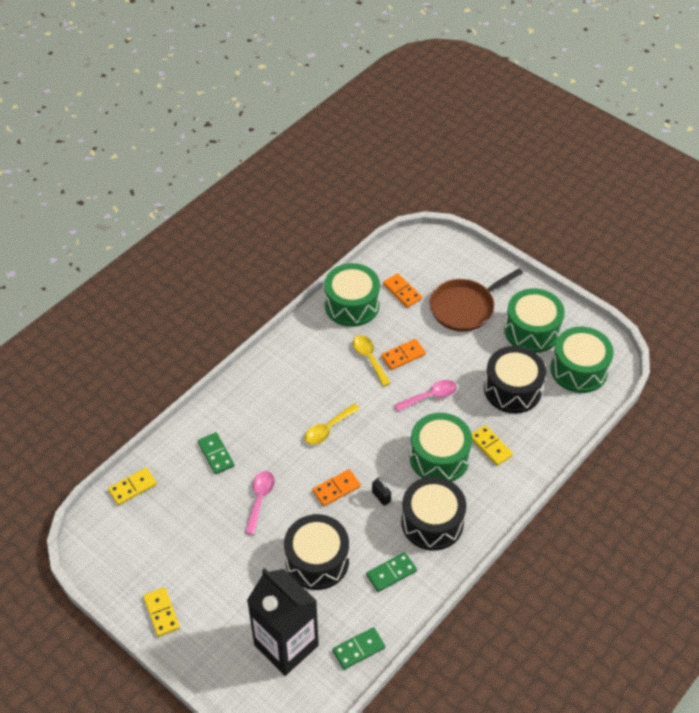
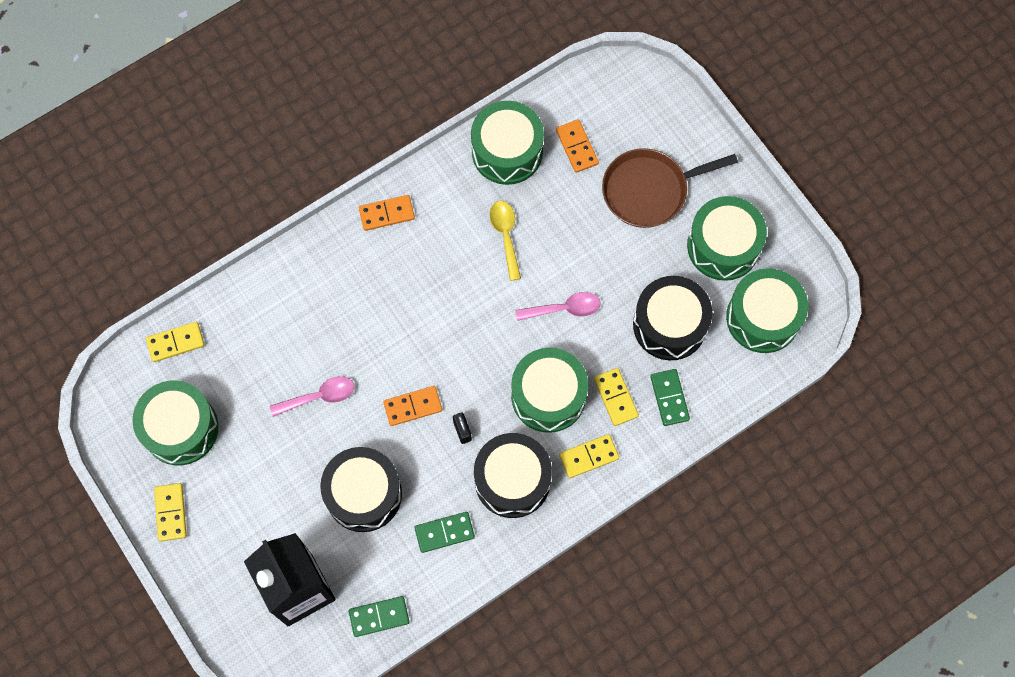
camera: 15 degrees right, 20 degrees up
(153, 548) = (180, 428): none -> green drum
(216, 454) = (283, 323): green domino -> green domino (669, 398)
(260, 499) = (319, 396): pink spoon -> pink spoon turned 45 degrees clockwise
(328, 429) = (426, 322): yellow spoon -> none
(403, 355) = (549, 242): orange domino -> orange domino (386, 213)
(485, 492) = (589, 457): none -> yellow domino

